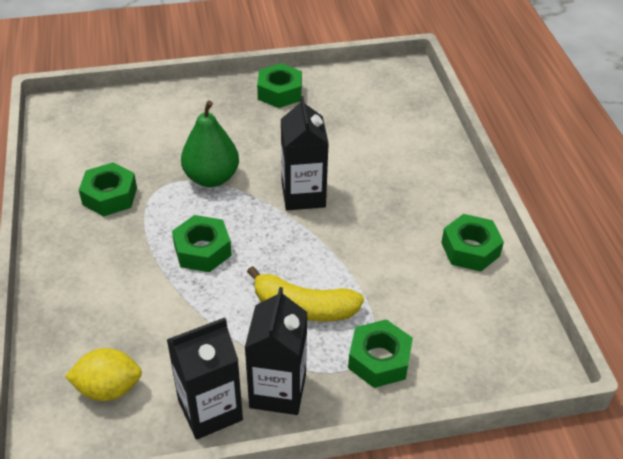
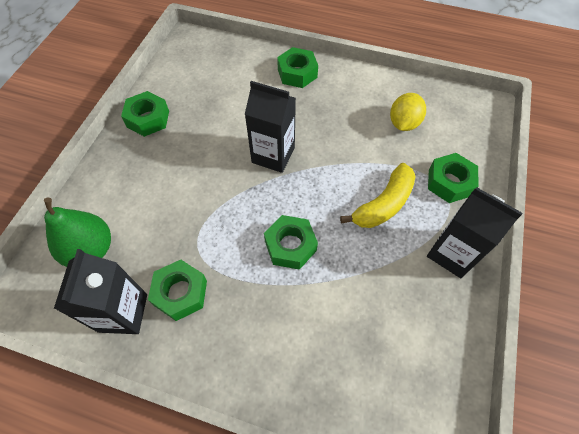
camera: 60 degrees left, 15 degrees up
(108, 388) = (403, 375): yellow lemon -> yellow lemon (403, 123)
(210, 410) = (453, 305): black carton -> black carton (123, 313)
(211, 178) = (212, 206): green pear -> green pear (91, 250)
(470, 249) = (380, 91): green nut -> green nut (297, 73)

